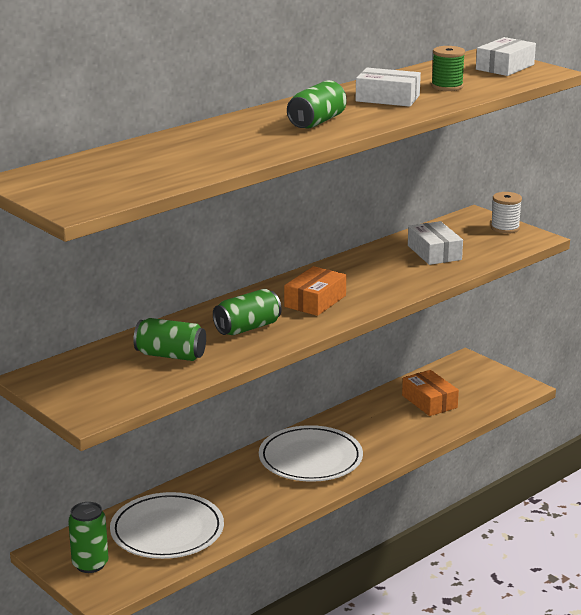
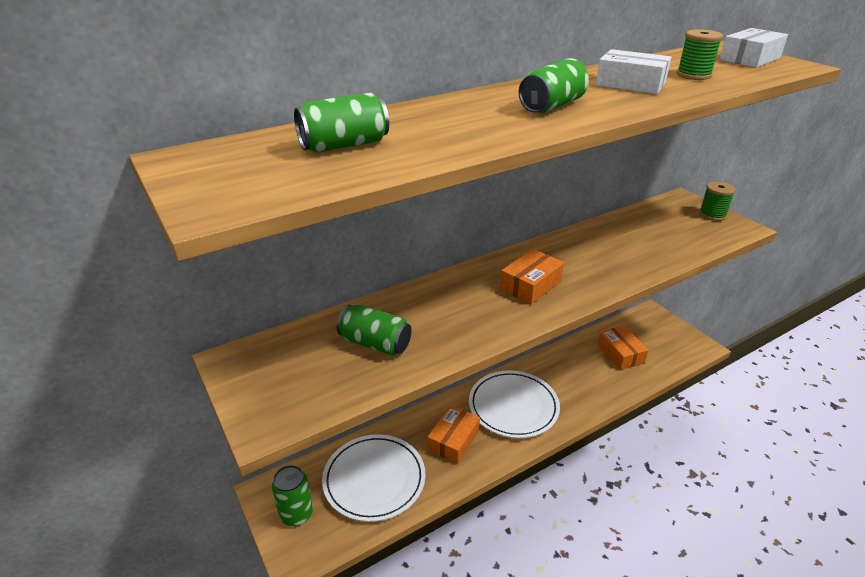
camera: 10 degrees right, 10 degrees up
(247, 328) = (459, 313): green can -> green can (344, 145)
(248, 492) = (453, 440): none -> orange box
(434, 252) = (647, 236): white box -> none
(505, 228) = (712, 215): white spool -> green spool

